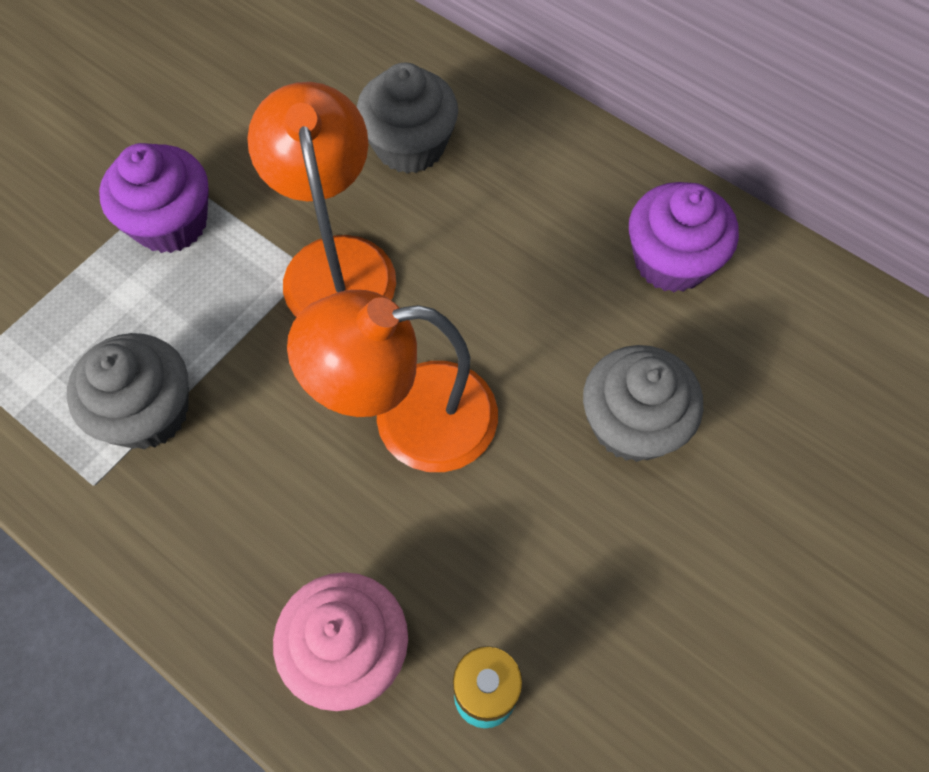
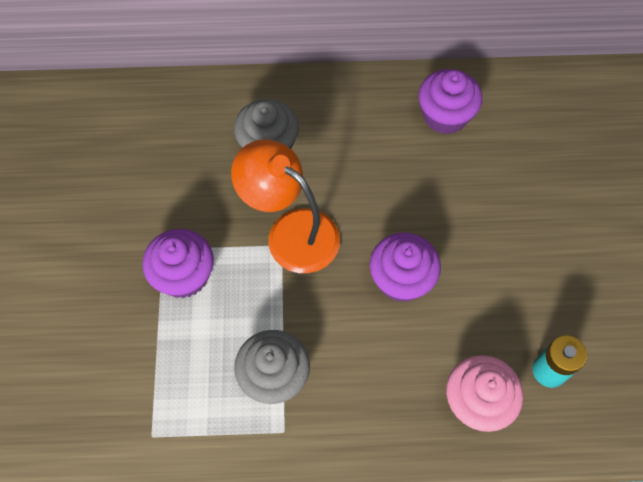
camera: 40 degrees left, 0 degrees up
(409, 419) = (401, 279): orange lamp -> purple cupcake
(632, 424) = (498, 205): grey cupcake -> none

